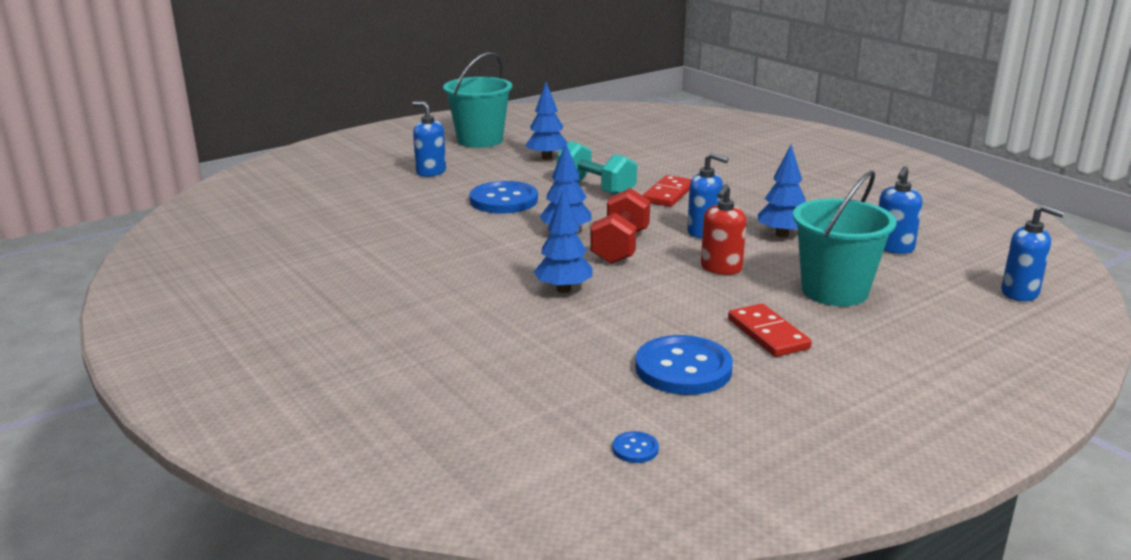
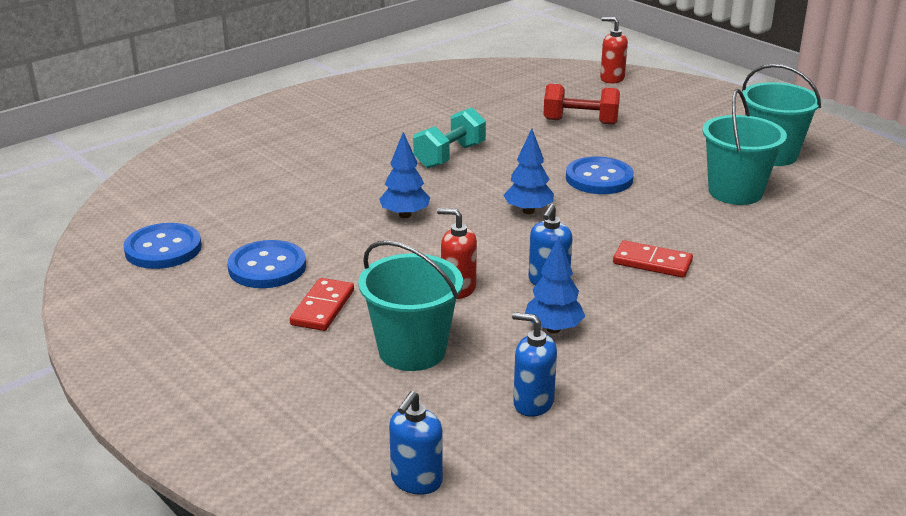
camera: 85 degrees right, 5 degrees up
(261, 178) = (612, 79): none -> red soap dispenser
(431, 172) = (660, 140): blue soap dispenser -> none
(547, 158) = (735, 192): blue tree -> turquoise bucket
(596, 188) = (652, 222): turquoise dumbbell -> turquoise dumbbell (450, 156)
(620, 247) = (499, 238): red dumbbell -> red dumbbell (580, 122)
(635, 449) = (163, 249): blue button -> blue button, size x2.38
(767, 334) = (322, 307): red domino -> red domino turned 45 degrees counterclockwise

